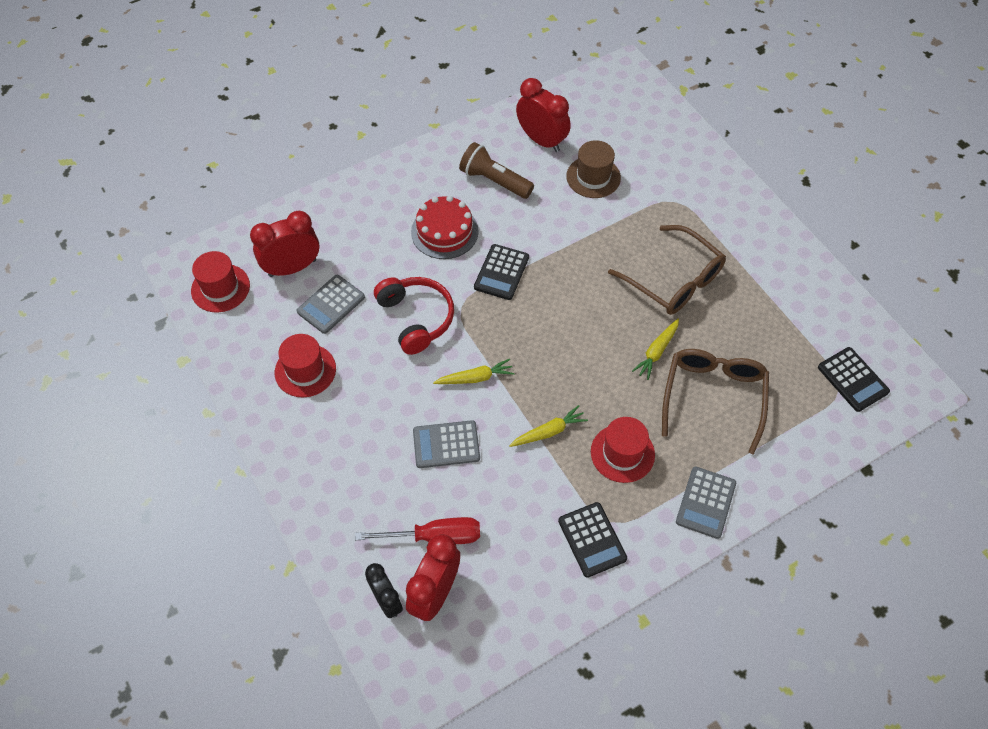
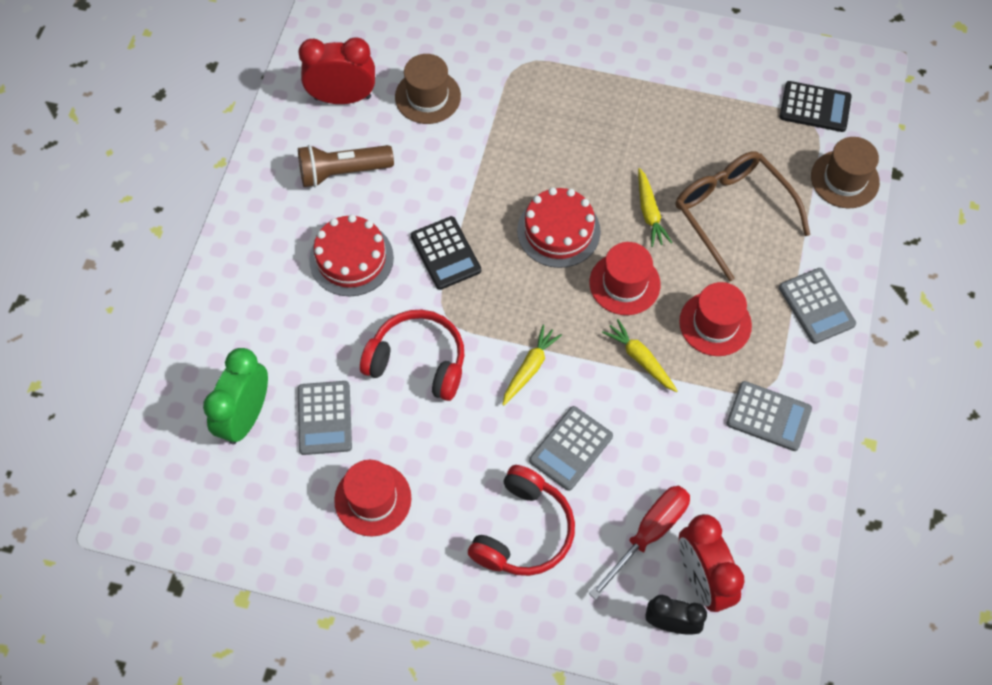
camera: 45 degrees left, 5 degrees up
(220, 288) = (197, 498): red hat -> red hat (624, 283)
(292, 268) = (246, 416): red clock -> green clock
(364, 465) = (524, 531): none -> red headphones
(549, 432) = (640, 359): yellow carrot -> yellow carrot turned 60 degrees counterclockwise
(585, 315) = (558, 231): none -> red cake
(592, 539) = (768, 416): black calculator -> grey calculator
(674, 280) = (596, 137): brown glasses -> none
(821, 441) = (844, 179): none -> brown hat

